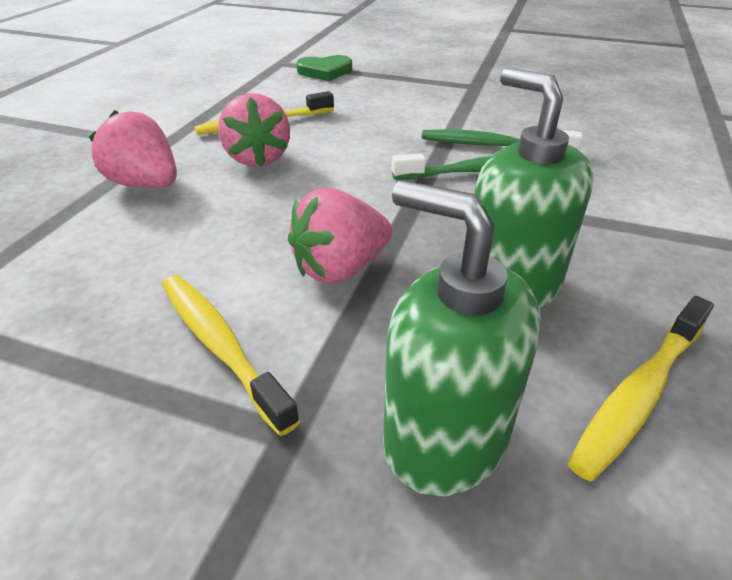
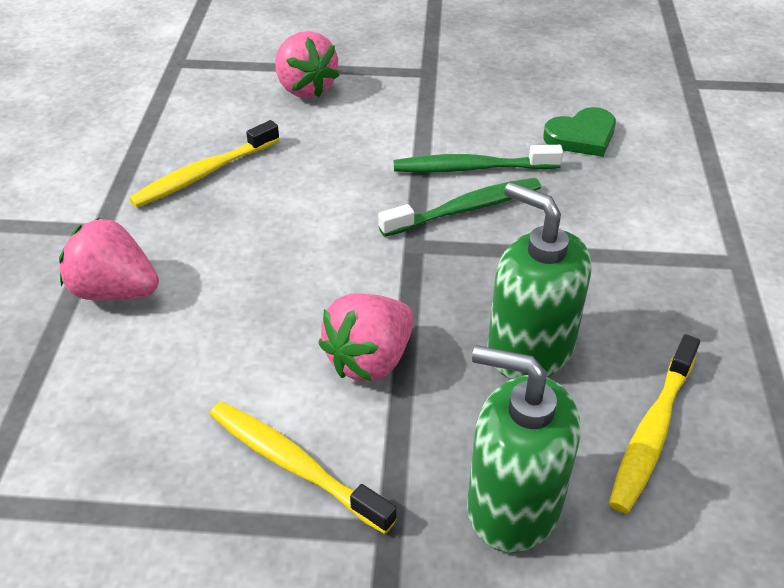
camera: 15 degrees left, 5 degrees up
(257, 158) = (223, 230): pink strawberry -> pink strawberry (305, 88)
(325, 71) = (240, 71): green heart -> green heart (581, 136)

